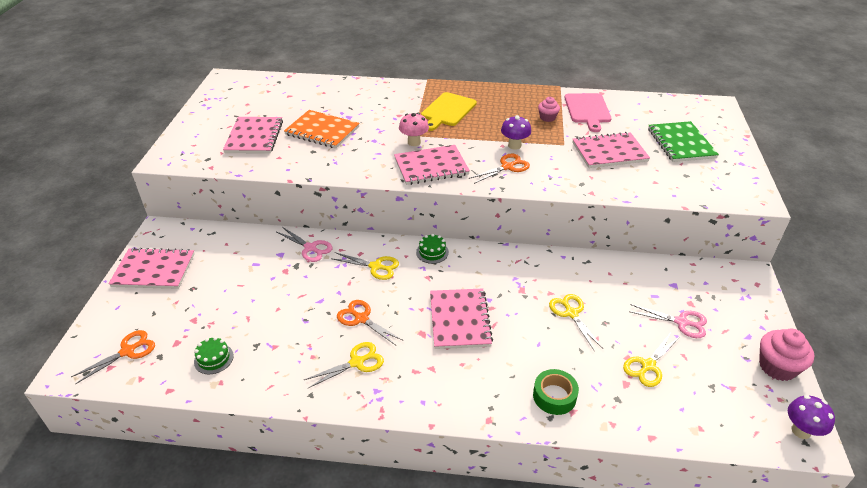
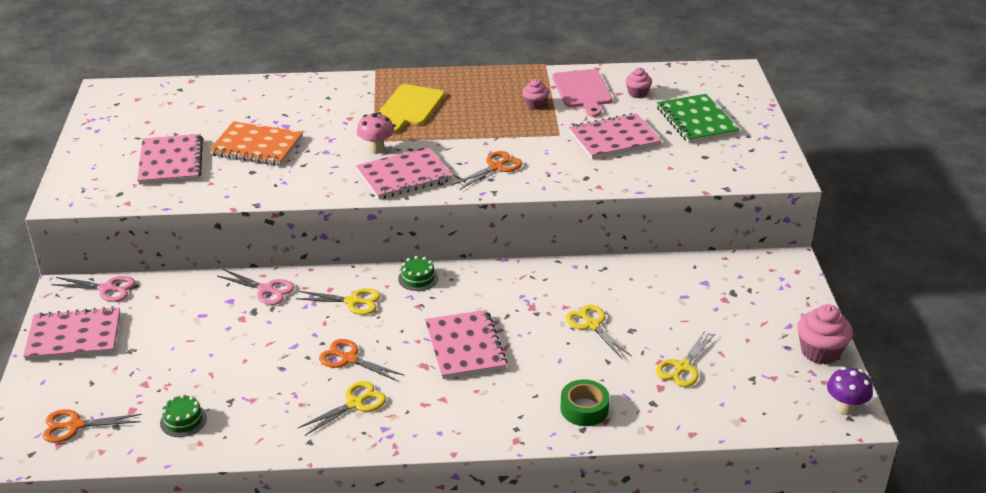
camera: 10 degrees left, 5 degrees down
(128, 351) = (75, 426): orange scissors -> orange scissors turned 135 degrees counterclockwise
(514, 145) = (500, 142): purple mushroom -> none
(632, 116) = (637, 93): none -> pink cupcake
(681, 322) = (716, 320): pink scissors -> pink scissors (107, 289)

